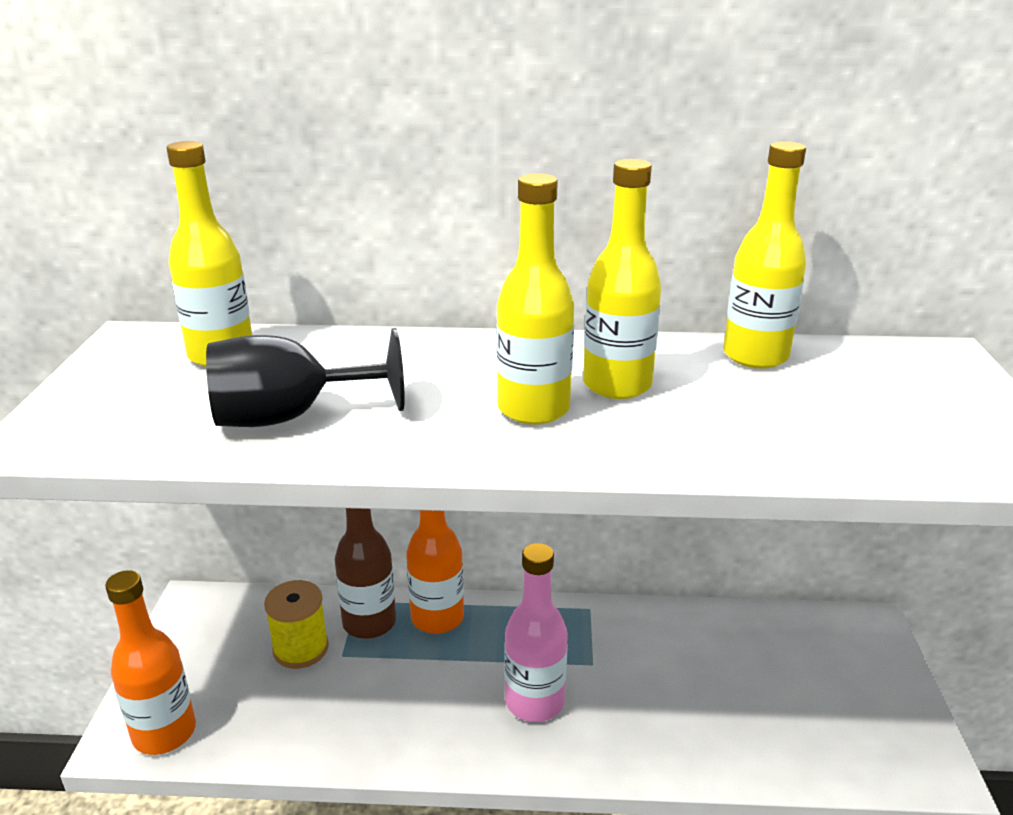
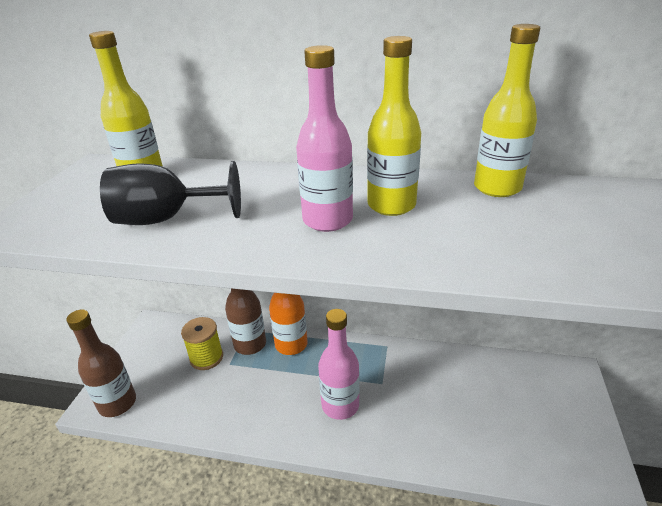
camera: 10 degrees right, 5 degrees up
(164, 733) = (117, 403): orange bottle -> brown bottle
(533, 409) = (327, 220): yellow bottle -> pink bottle

